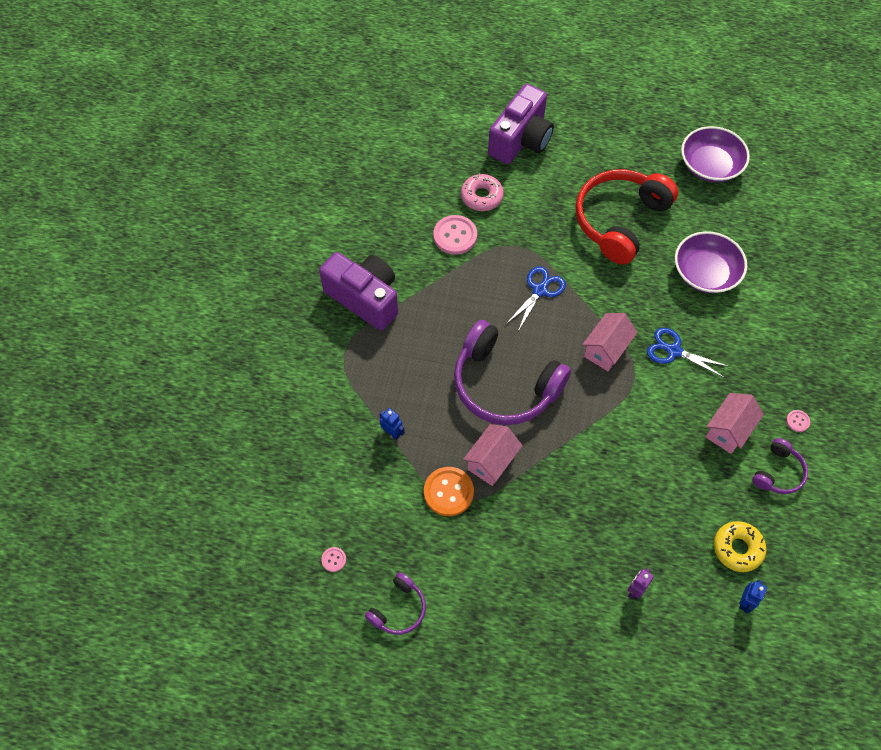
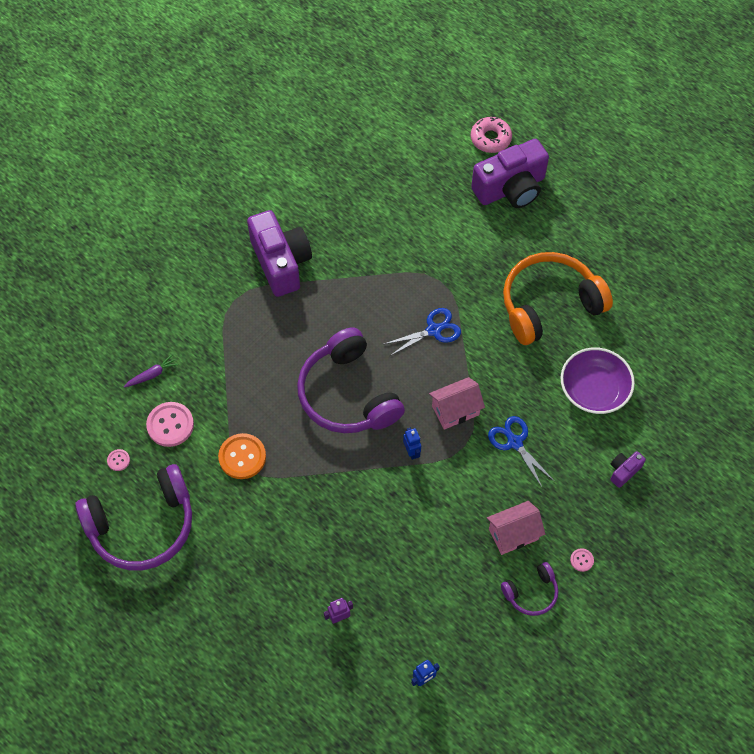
camera: 30 degrees right, 0 degrees up
(312, 461) = (152, 375): none -> purple carrot
(392, 433) = (229, 385): blue robot -> blue robot (411, 452)
(398, 609) = (142, 525): purple headphones -> purple headphones, size x2.09
(455, 236) = (393, 246): pink button -> pink button (170, 425)
(481, 196) = (440, 223): pink donut -> pink donut (490, 139)
(491, 462) = (293, 451): pink house -> none
(620, 221) = (549, 304): red headphones -> orange headphones
(710, 166) = (671, 295): purple bowl -> none
(737, 548) = (449, 634): yellow donut -> none
(776, 328) = (624, 471): none -> purple camera

